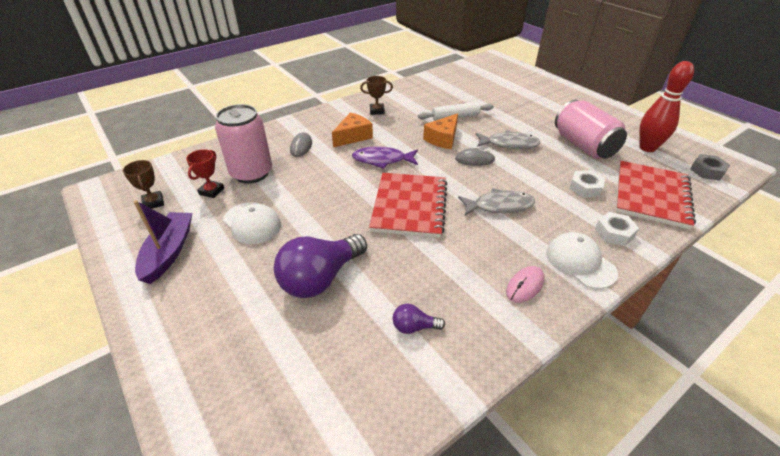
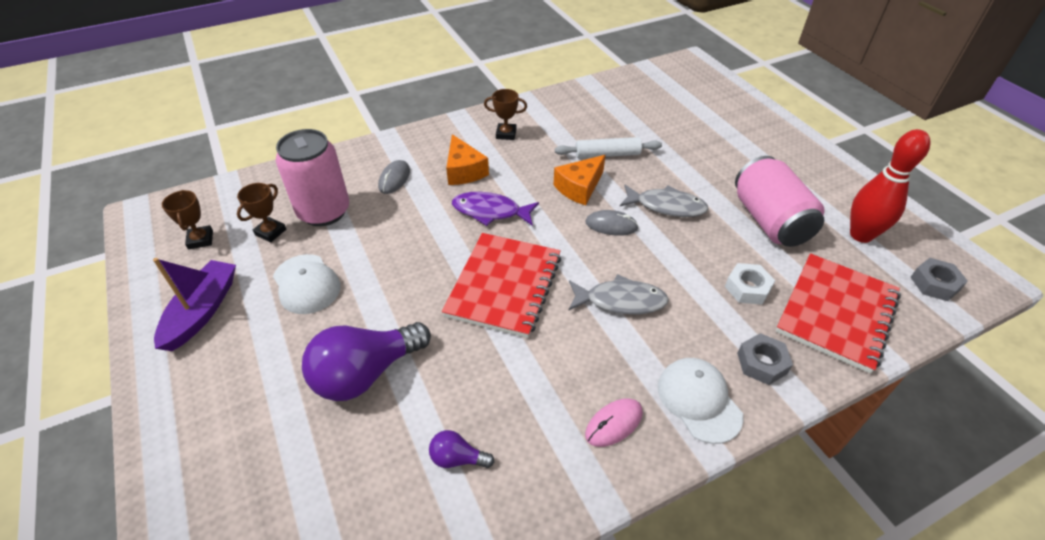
camera: 10 degrees right, 5 degrees up
(211, 191) = (270, 232): red trophy -> brown trophy
(353, 136) = (464, 171): orange cheese -> orange cheese turned 105 degrees clockwise
(614, 233) = (761, 363): white nut -> grey nut

